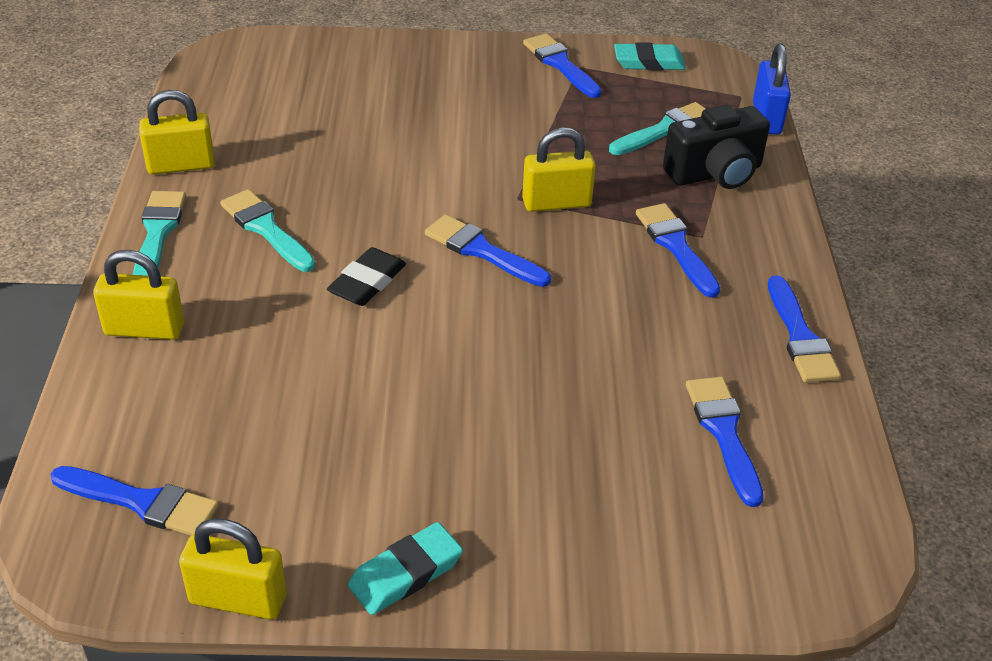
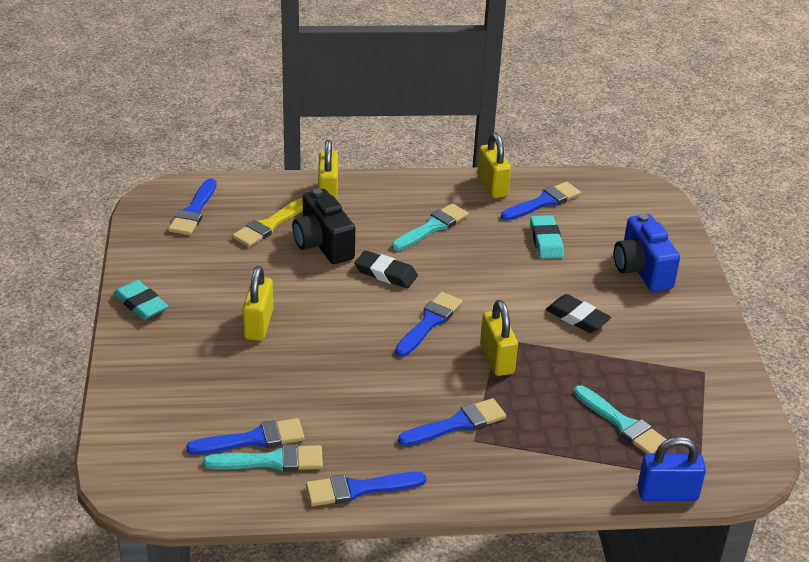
camera: 85 degrees right, 5 degrees down
(158, 233) = (418, 186): turquoise brush -> turquoise brush (271, 461)
(214, 402) = (269, 225): none -> yellow brush
(238, 599) = (128, 249): yellow padlock -> yellow padlock (258, 324)
(396, 77) = (641, 270): none -> blue camera
(481, 134) = (577, 317): none -> black eraser
(560, 64) = (703, 360): blue brush -> blue brush (543, 202)
(649, 62) = (733, 417): turquoise eraser -> turquoise eraser (546, 241)
(715, 173) = (565, 453): black camera -> black camera (323, 244)

